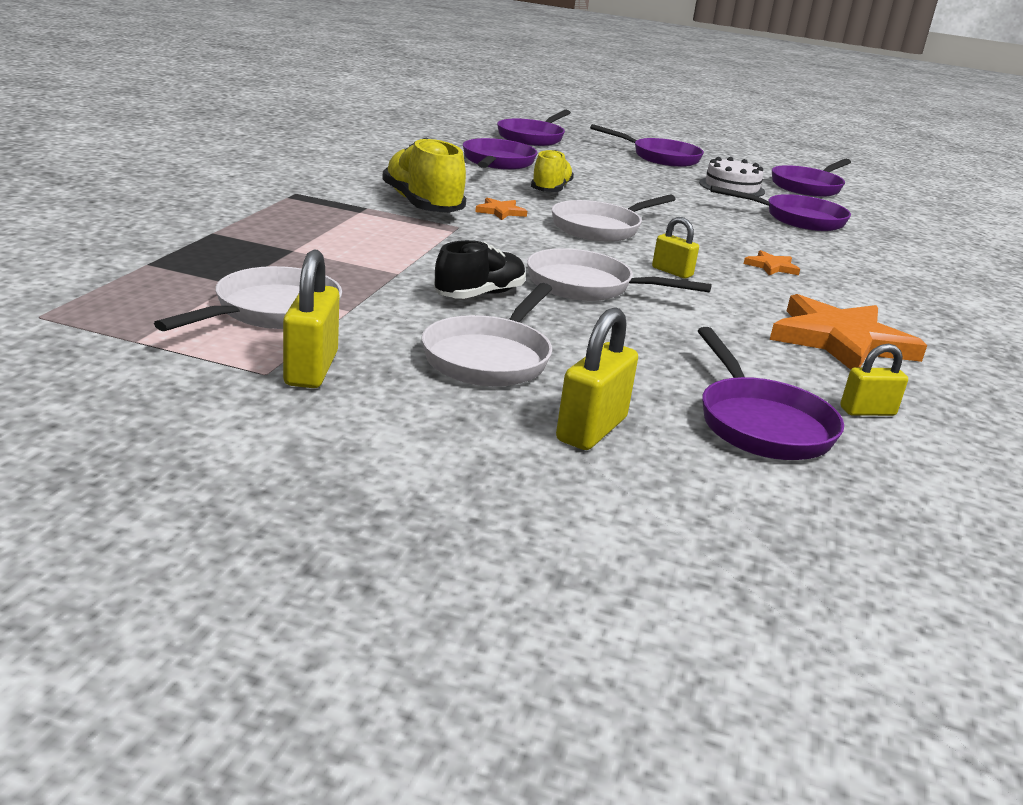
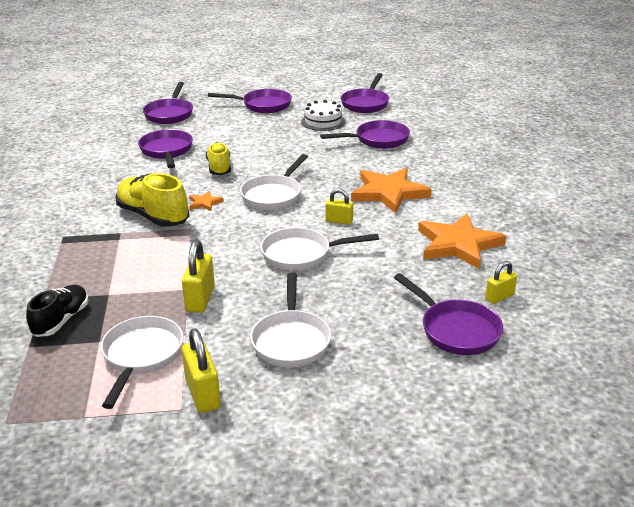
camera: 20 degrees left, 5 degrees up
(479, 295) = (248, 288): black shoe -> black shoe (61, 320)
(591, 429) = (379, 372): yellow padlock -> yellow padlock (200, 299)
(771, 266) = (388, 193): orange star -> orange star, size x2.28

